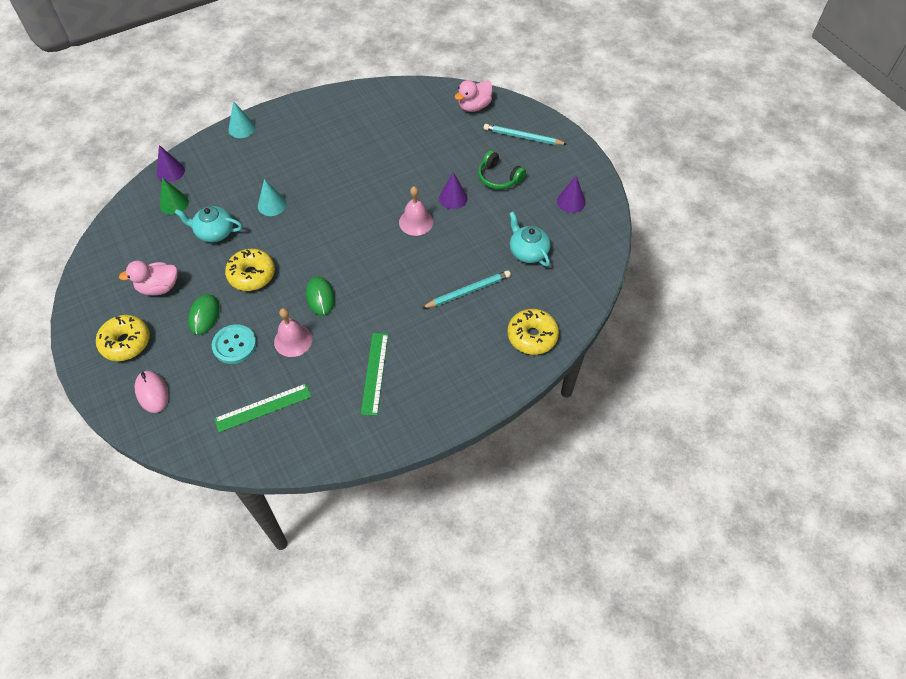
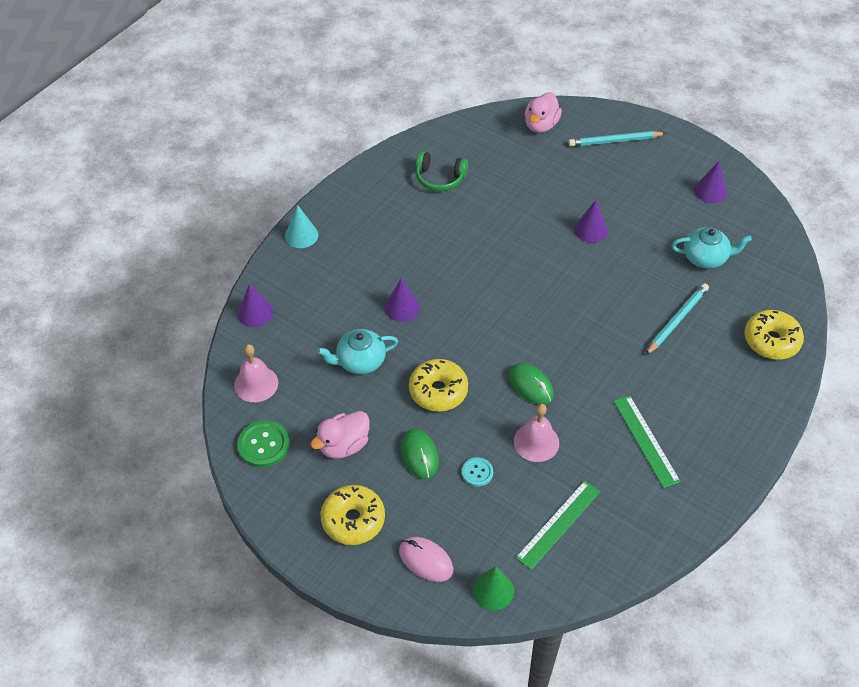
camera: 25 degrees left, 5 degrees down
(107, 265) = (263, 445): none -> green button
(174, 203) = (287, 347): green cone -> green cone (493, 590)
(234, 345) = (477, 472): turquoise button -> turquoise button, size x0.60
(272, 205) = (402, 307): turquoise cone -> purple cone
(416, 222) = (571, 269): pink bell -> pink bell (256, 384)
(499, 177) = (621, 192): green headphones -> green headphones (439, 178)
(528, 251) = (705, 257): turquoise teapot -> turquoise teapot turned 150 degrees clockwise

